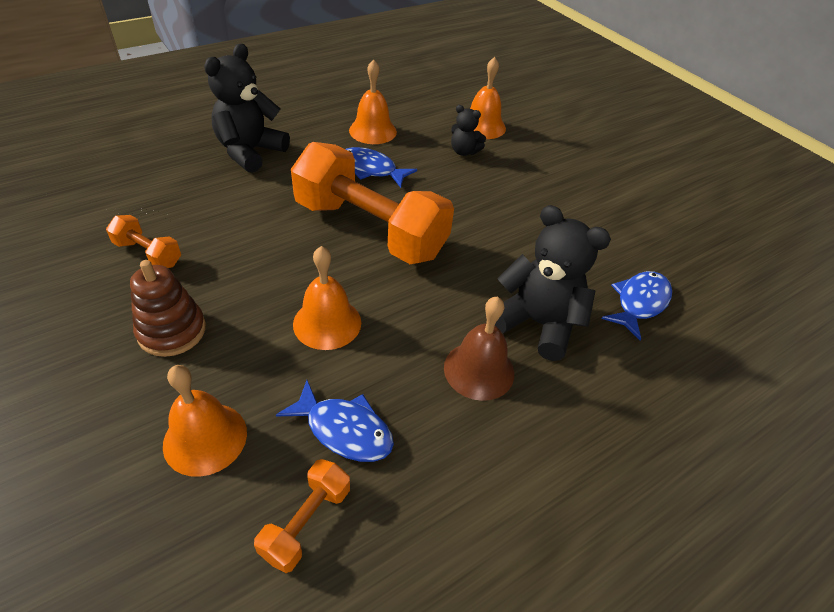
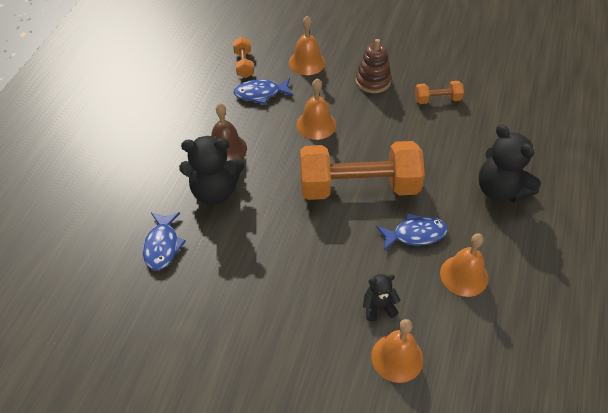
camera: 145 degrees right, 5 degrees up
(250, 152) = (500, 190): black teddy bear -> black teddy bear turned 150 degrees clockwise

